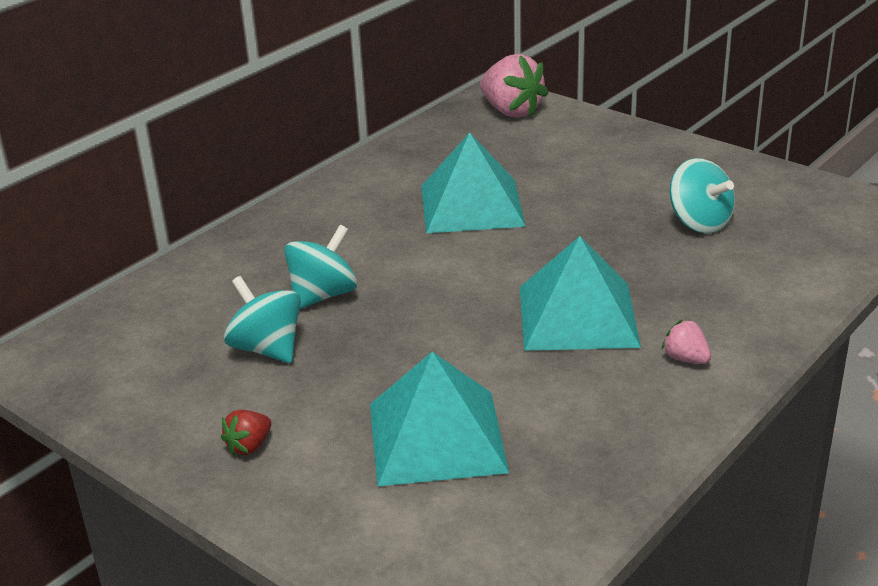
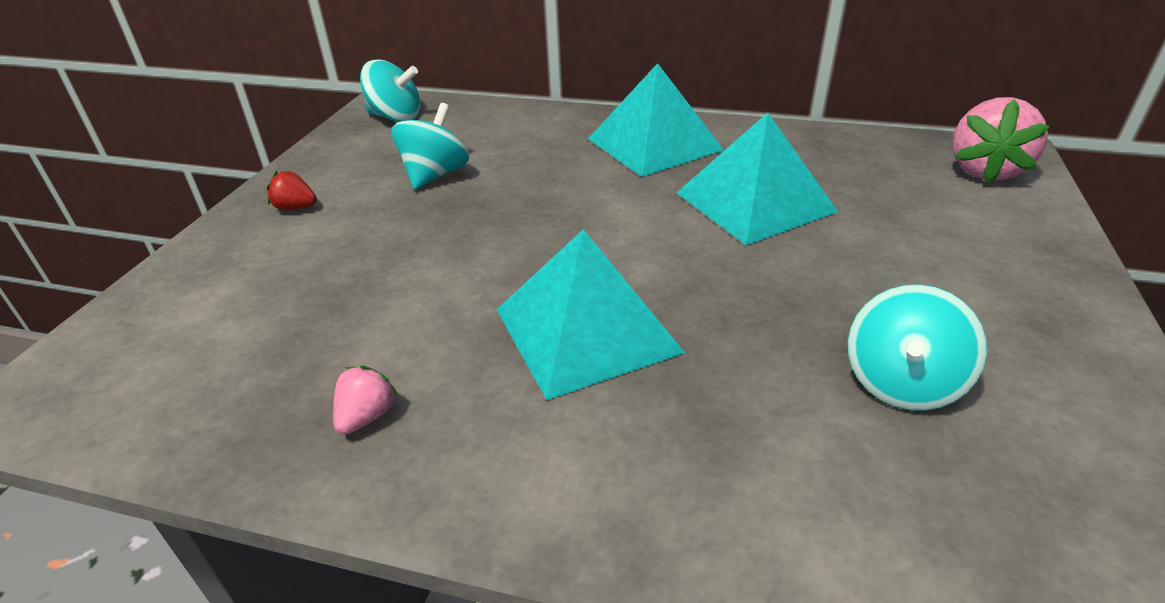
camera: 65 degrees right, 5 degrees up
(323, 295) = (529, 175): turquoise spinning top -> turquoise spinning top (396, 117)
(437, 437) = (325, 295): turquoise pyramid -> turquoise pyramid (654, 144)
(685, 359) = (541, 450): pink strawberry -> pink strawberry (367, 416)

